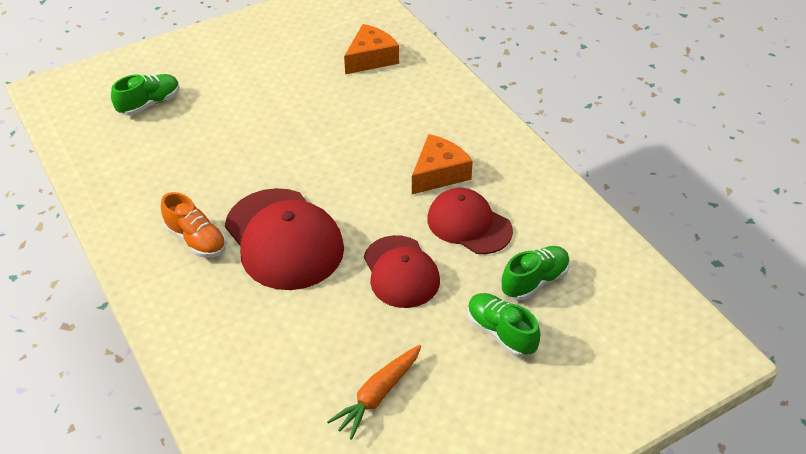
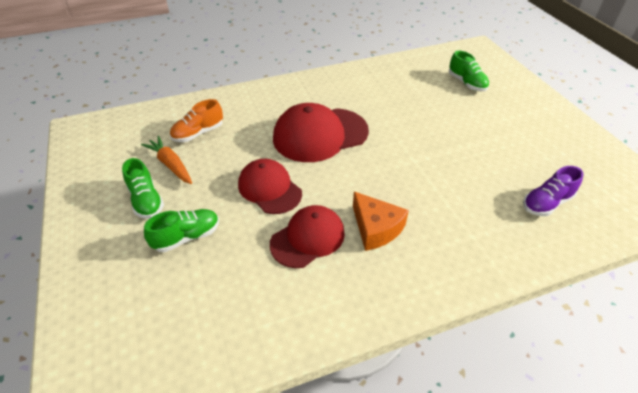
camera: 100 degrees right, 0 degrees up
(196, 240) = (329, 100): orange shoe -> orange shoe (198, 133)
(371, 58) = (546, 203): orange cheese -> purple shoe
(401, 272) = (269, 189): red cap -> red cap turned 60 degrees clockwise
(534, 281) = (228, 271): green shoe -> green shoe (146, 200)

